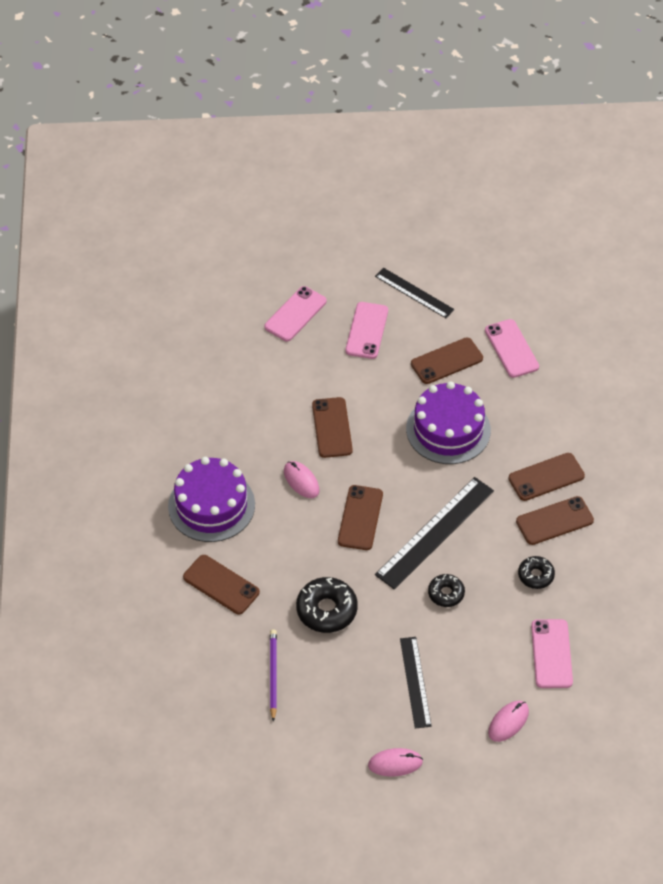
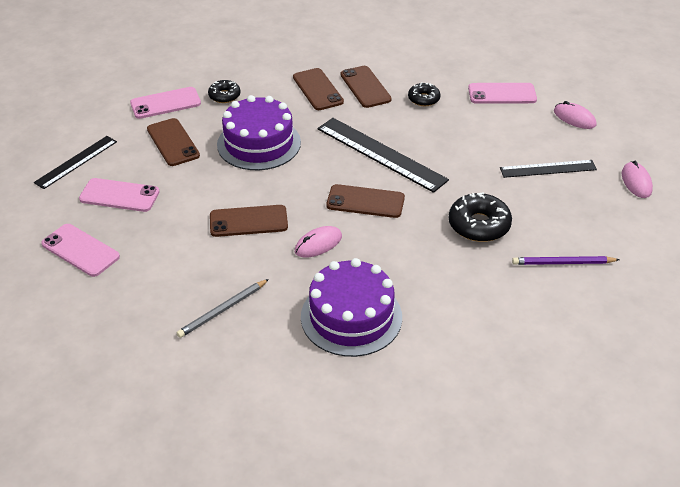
camera: 90 degrees left, 10 degrees down
(221, 585) = (458, 306): brown phone -> none
(222, 416) = (223, 310): none -> grey pencil
(446, 593) = (449, 149): black donut -> black donut (224, 96)

